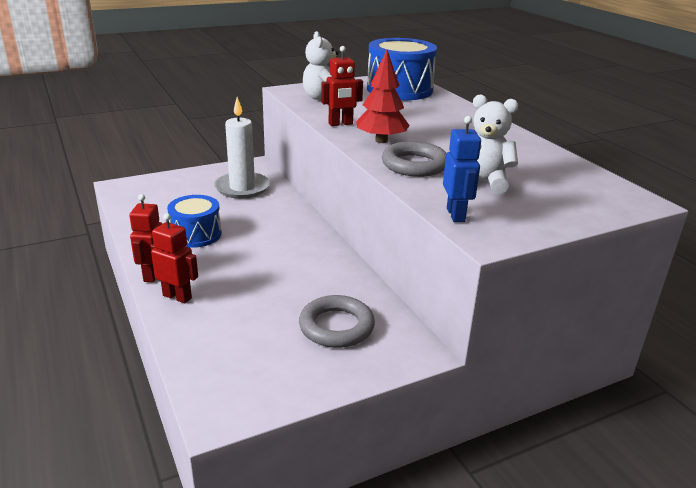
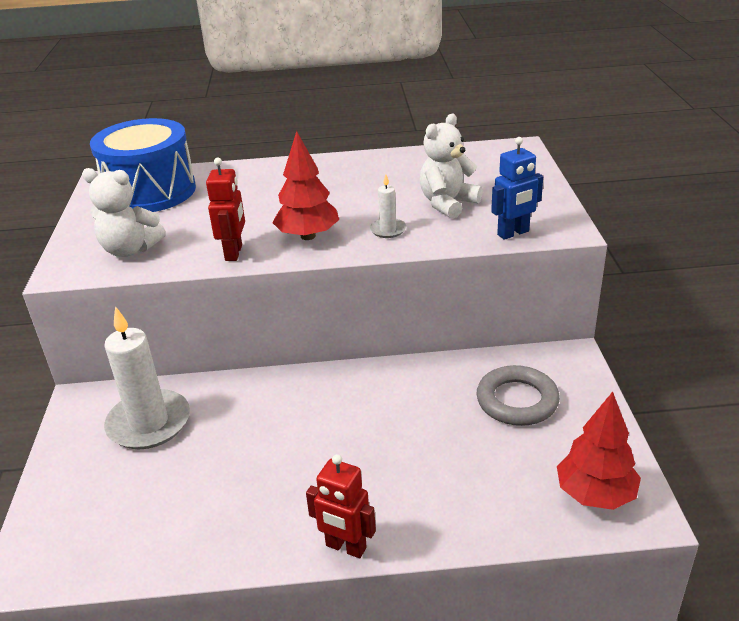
camera: 65 degrees left, 5 degrees up
(177, 296) = (411, 525): red robot -> none
(196, 234) = (259, 489): blue drum -> none
(233, 383) = (595, 494): none -> red tree
(414, 165) = (388, 230): grey ring -> white candle
(456, 215) = (513, 233): blue robot -> blue robot turned 135 degrees clockwise

